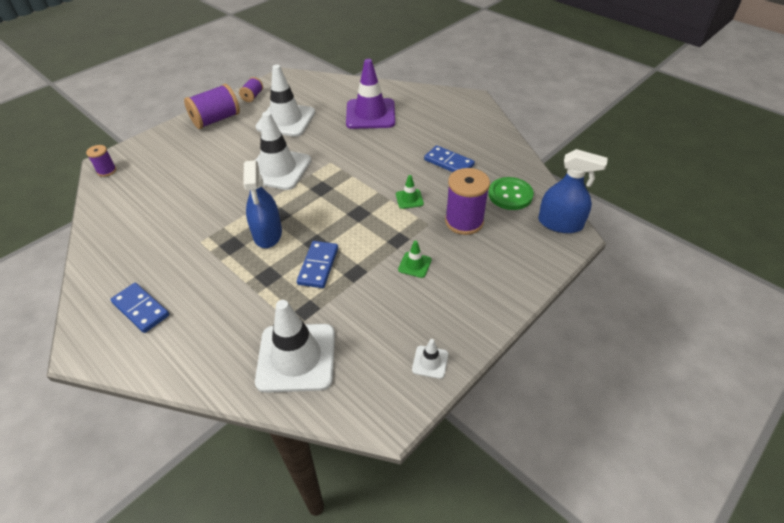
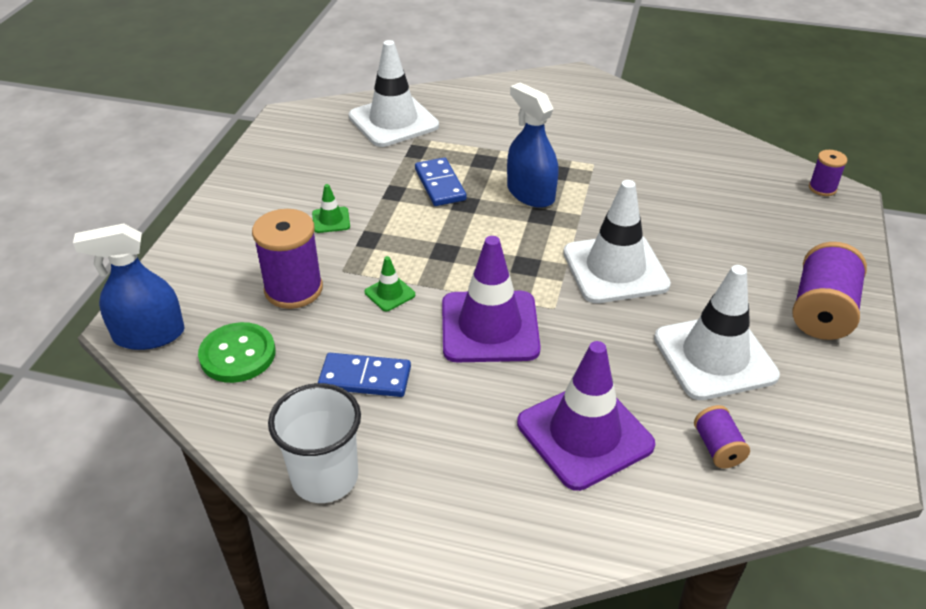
camera: 150 degrees right, 5 degrees down
(141, 309) = (569, 105): blue domino -> none
(252, 96) = (843, 386): purple spool -> purple spool (717, 448)
(371, 164) = (489, 327): none -> purple traffic cone
(430, 362) = (269, 153): white traffic cone -> none
(487, 133) = (325, 477): none -> white cup

